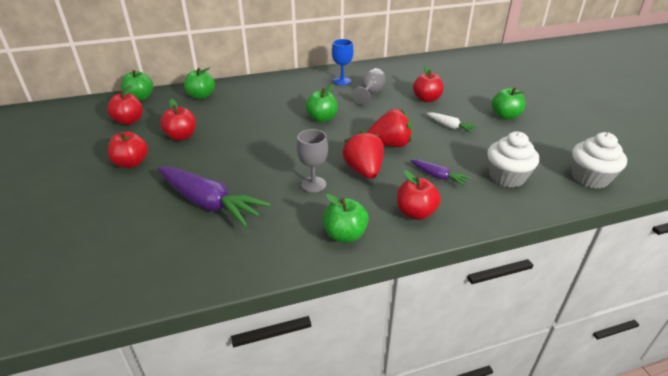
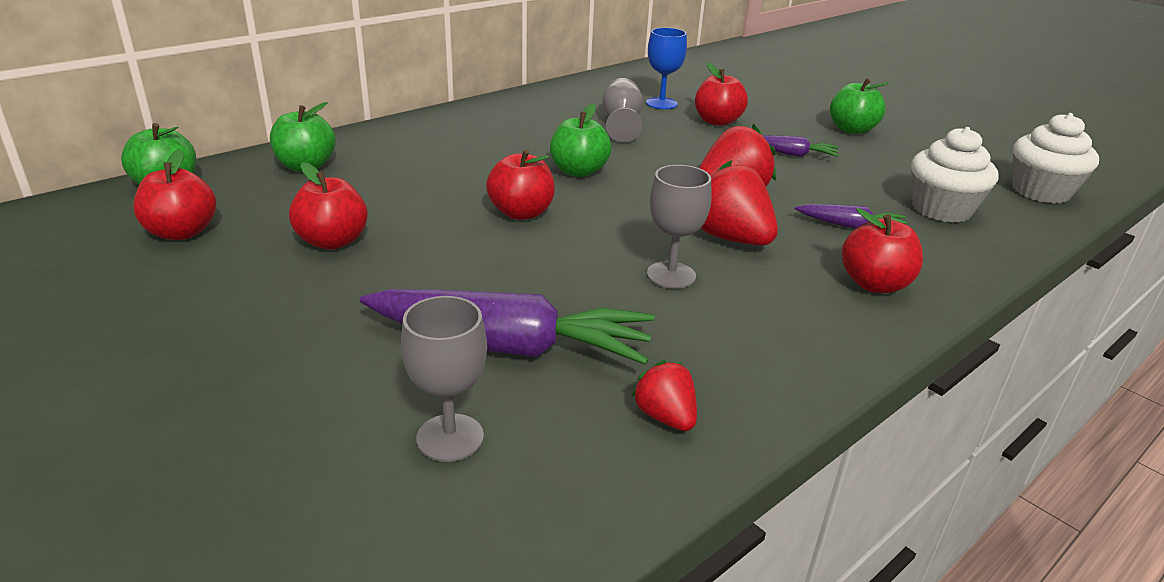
camera: 25 degrees left, 5 degrees down
(131, 163) = (265, 309): red apple -> red apple (521, 213)
(151, 237) = (450, 437): none -> grey goblet
(243, 253) = (665, 417): none -> red strawberry
(342, 81) = (554, 111): blue goblet -> blue goblet (661, 103)
(345, 235) = (805, 342): green apple -> none
(450, 126) = (792, 154): white carrot -> purple carrot

